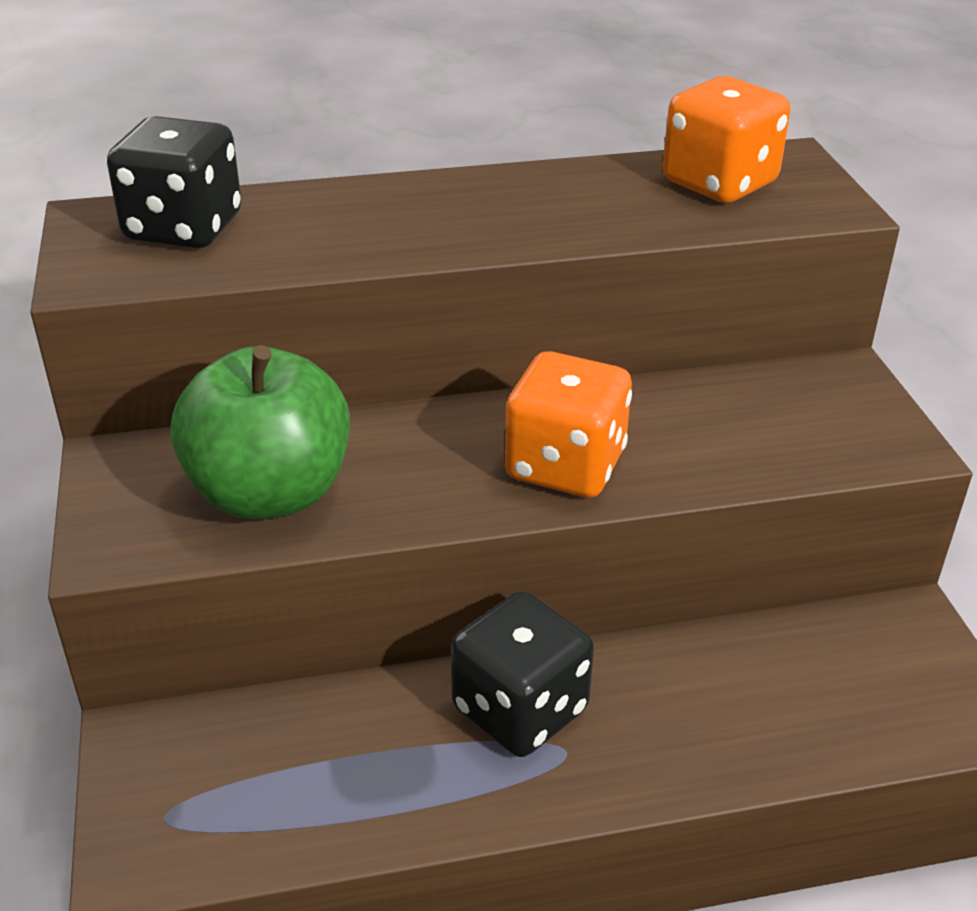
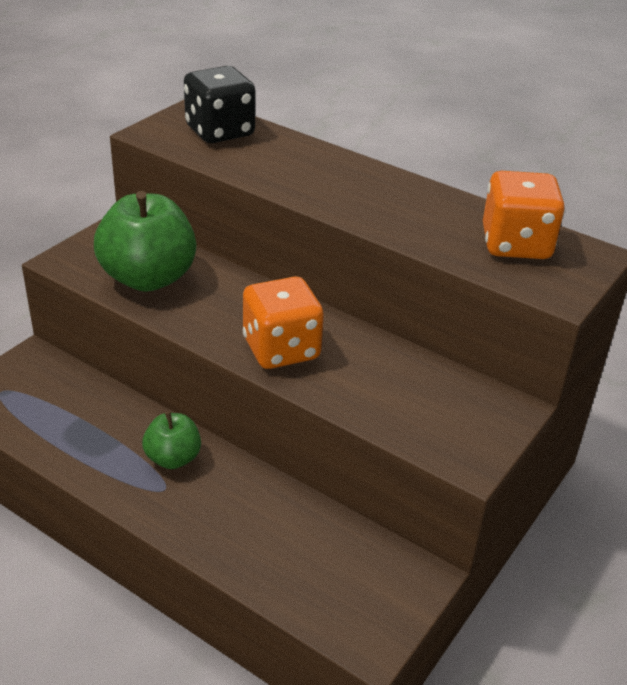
camera: 45 degrees right, 0 degrees up
(520, 710) = (173, 458): black dice -> green apple

